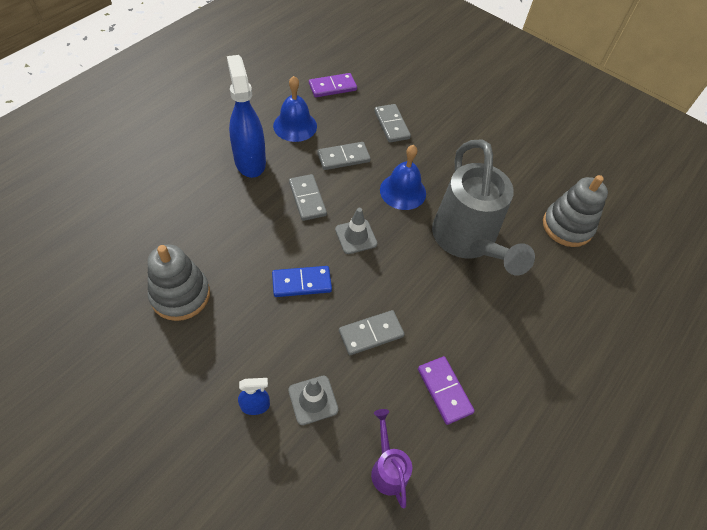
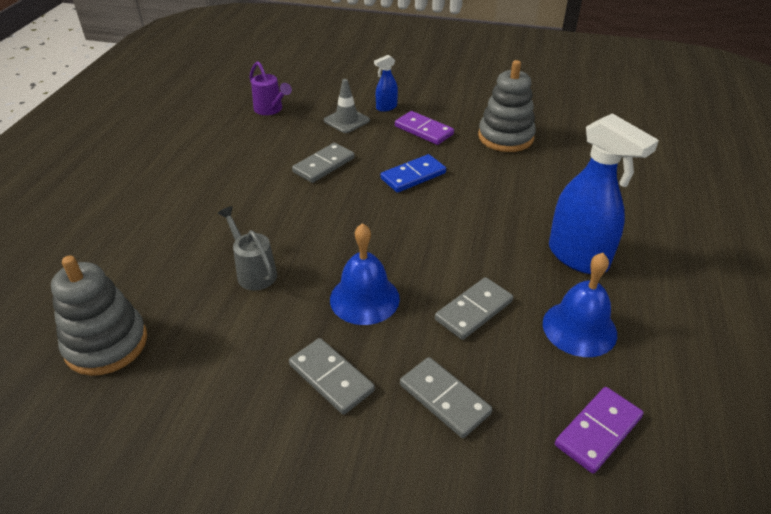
camera: 160 degrees right, 15 degrees down
(307, 199) = (473, 244): grey domino -> grey domino (331, 378)
(356, 236) = (389, 229): grey traffic cone -> none
(444, 390) = (240, 154): purple domino -> purple domino (423, 130)
(467, 240) = (254, 272): grey watering can -> grey watering can, size x0.44

